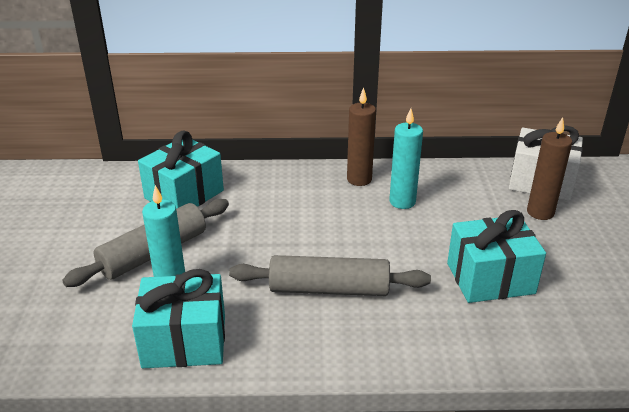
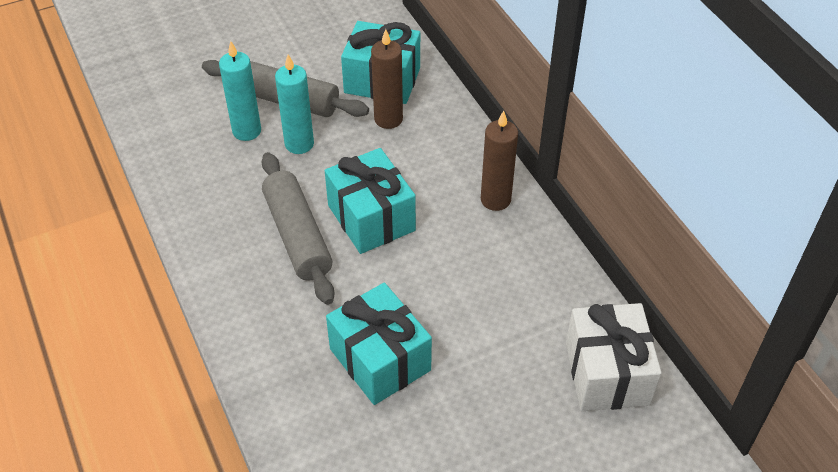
camera: 65 degrees right, 15 degrees up
(184, 341) = (188, 167): turquoise gift -> turquoise gift (371, 218)
(402, 202) = (475, 249): turquoise candle -> turquoise candle (299, 144)
(540, 212) = (535, 384): brown candle -> brown candle (388, 119)

